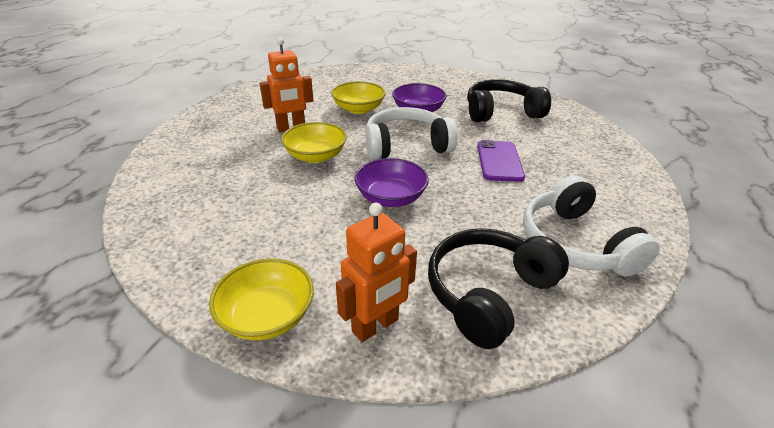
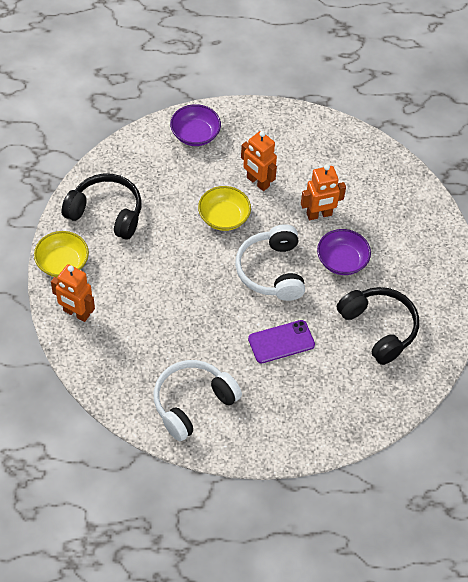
camera: 65 degrees right, 20 degrees up
(358, 109) = (319, 214): yellow bowl -> orange robot
(391, 198) = (193, 283): purple bowl -> purple bowl (195, 134)
(406, 146) = (271, 271): white headphones -> white headphones turned 150 degrees counterclockwise
(488, 293) = (123, 361): black headphones -> black headphones (106, 213)

